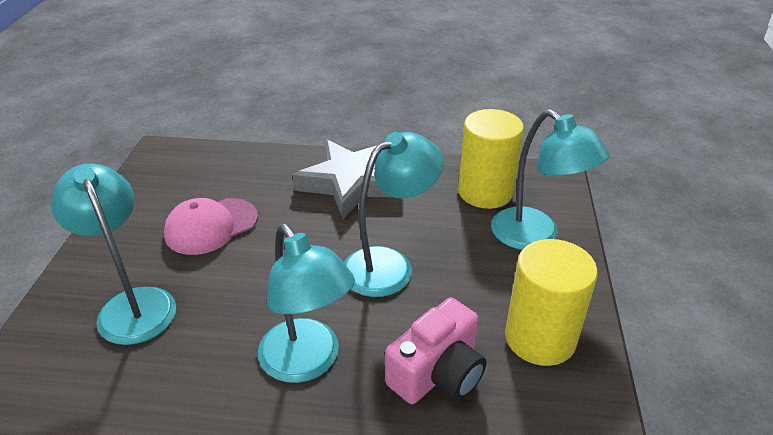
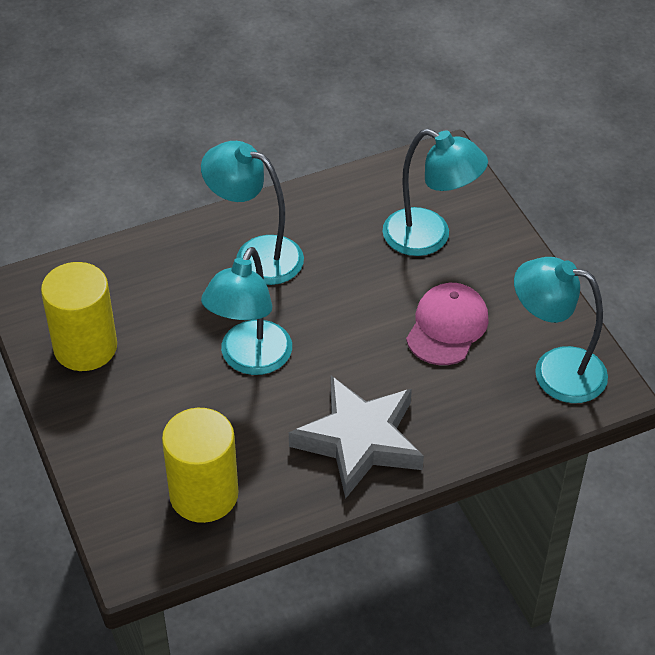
camera: 150 degrees right, 10 degrees up
(438, 373) = (154, 288): pink camera -> none
(535, 237) = (124, 454): turquoise lamp -> turquoise lamp (554, 371)

